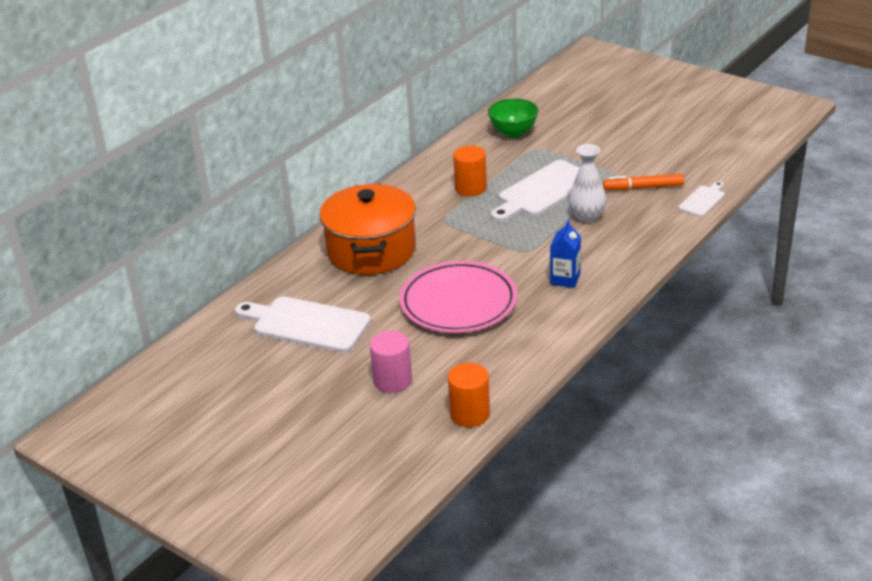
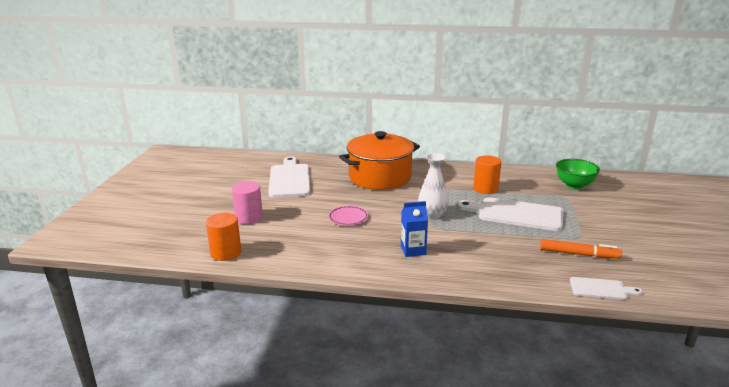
camera: 60 degrees right, 10 degrees down
(458, 303) = (348, 218): pink plate -> pink plate, size x0.45
(587, 217) = (505, 239): white vase -> white vase (432, 215)
(643, 187) = (579, 254): orange marker -> orange marker turned 135 degrees clockwise

